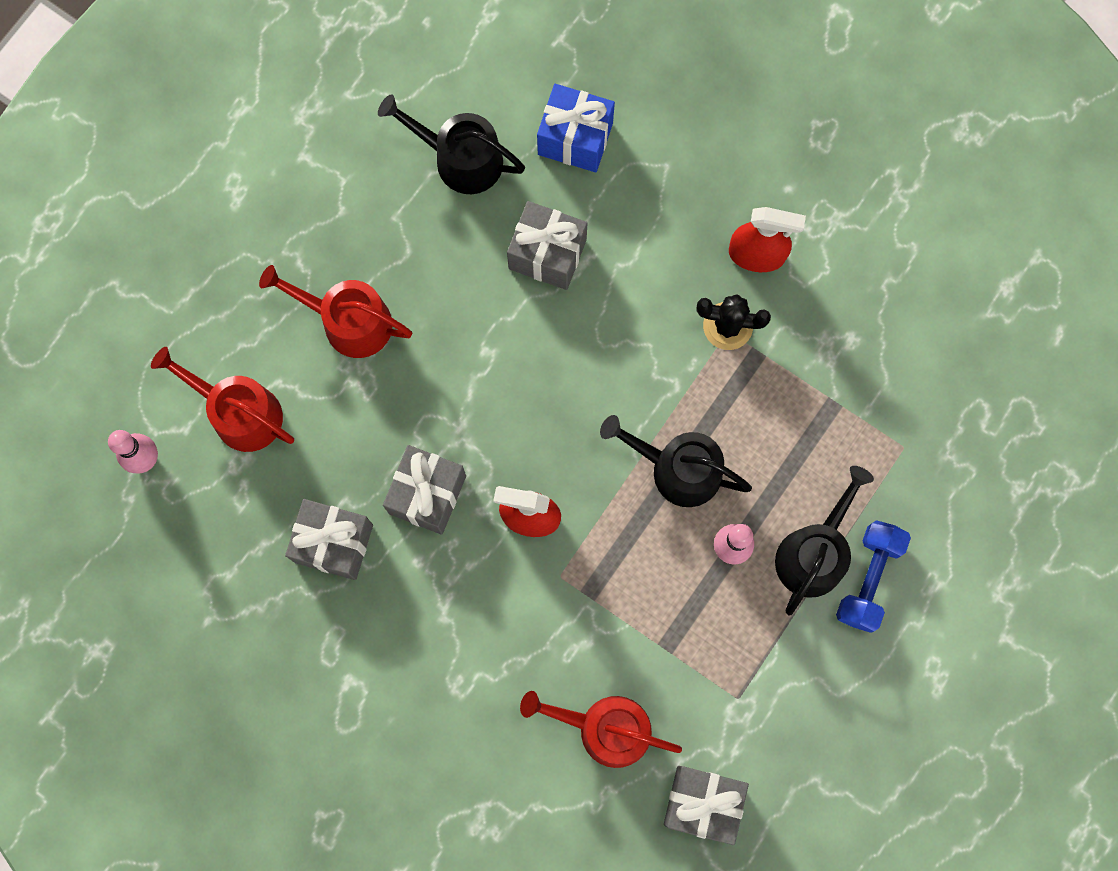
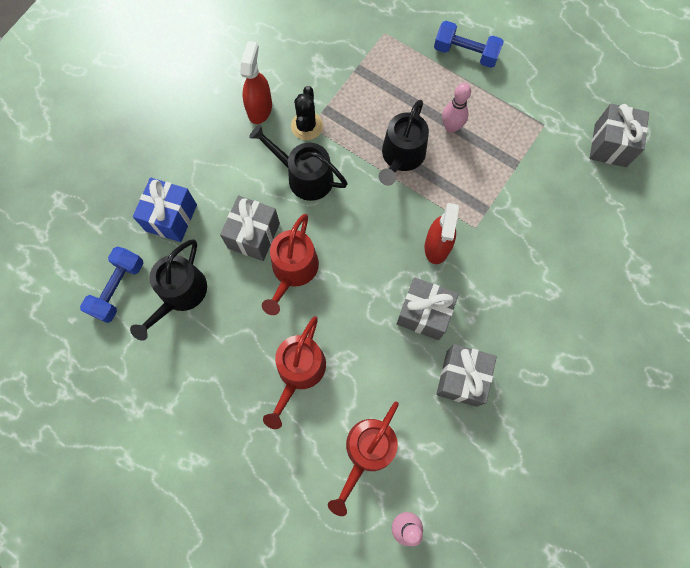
camera: 90 degrees left, 5 degrees down
(469, 77) = (118, 288): none -> blue dumbbell
(605, 728) = (571, 200): red watering can -> red watering can (293, 270)
(814, 553) = (451, 81): black watering can -> black watering can (305, 177)

